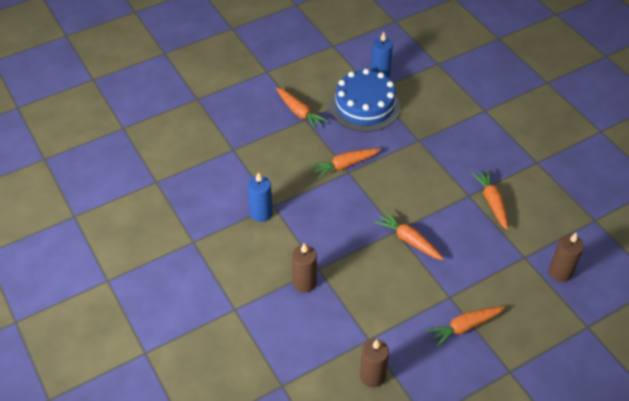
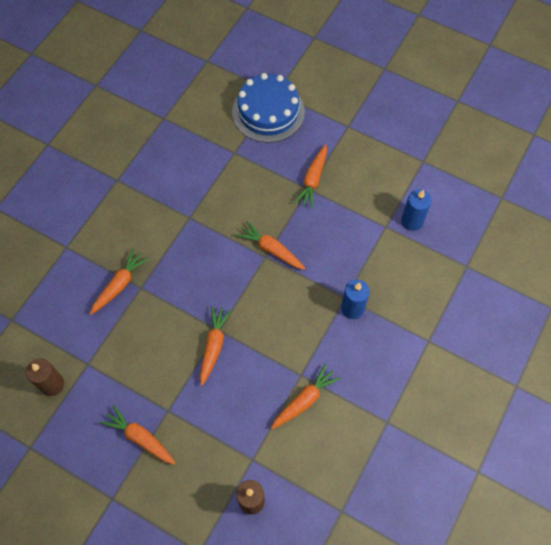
camera: 60 degrees right, 15 degrees up
(261, 213) = (175, 213): blue candle -> blue candle (352, 308)
(304, 283) = (119, 284): brown candle -> orange carrot
(364, 106) = (359, 229): blue cake -> blue cake (268, 112)

